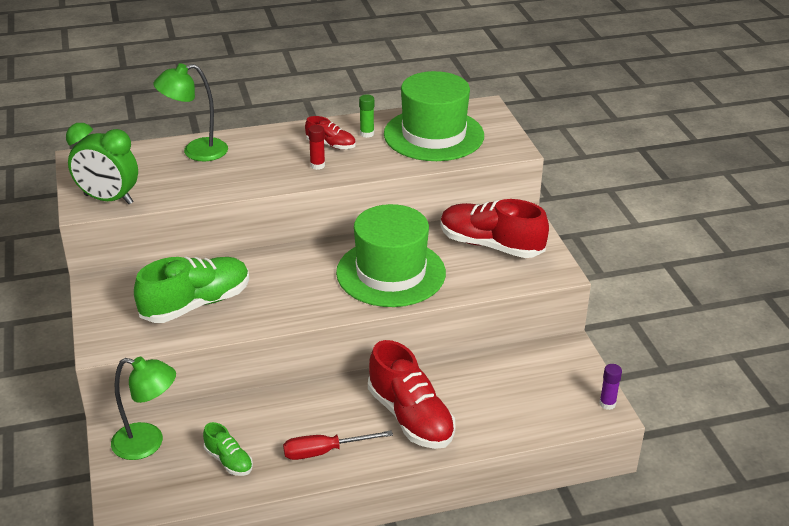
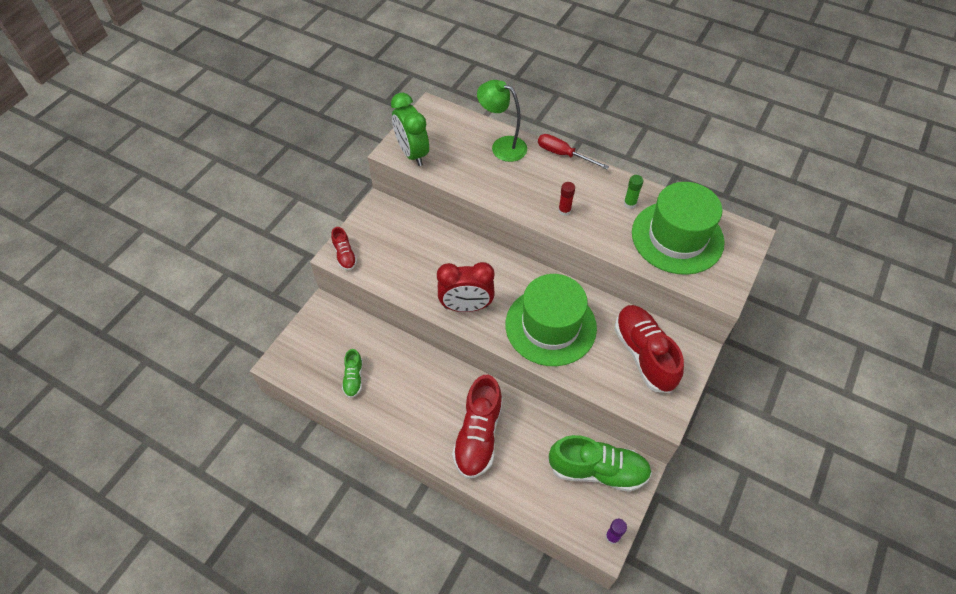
camera: 45 degrees right, 20 degrees up
(148, 443) = (328, 331): green lamp -> none
(196, 304) = (413, 262): green shoe -> green shoe (598, 470)
(295, 305) = (466, 306): none -> red clock
(324, 451) = (406, 417): red screwdriver -> red screwdriver (563, 154)
(331, 145) = (593, 198): red shoe -> red shoe (345, 255)

